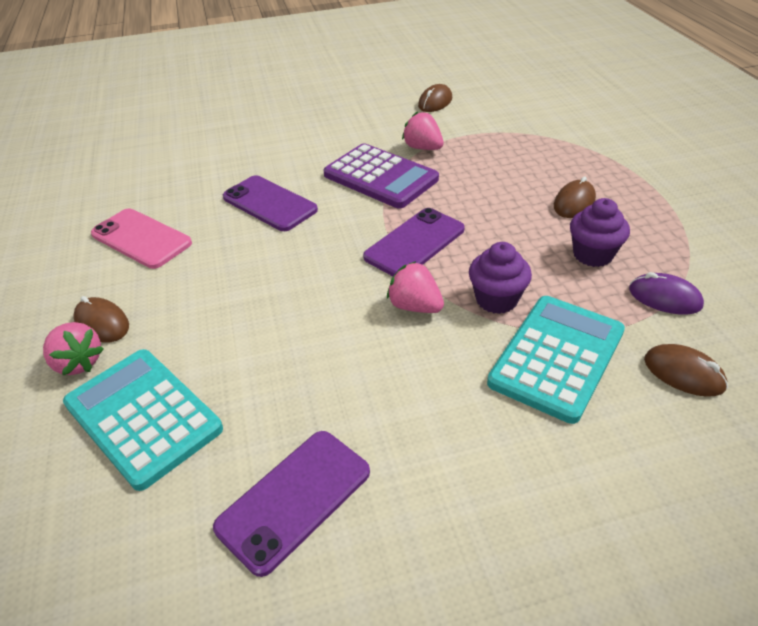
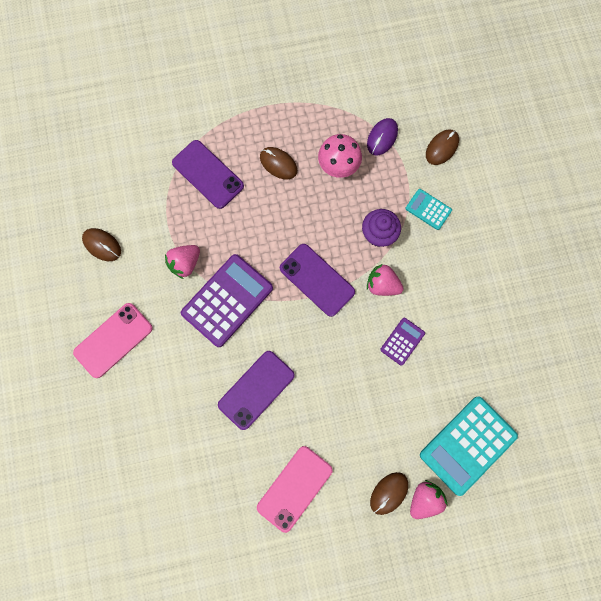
camera: 90 degrees left, 35 degrees up
(294, 499) = (519, 354): purple phone -> purple phone (208, 174)
(325, 331) = (402, 341): none -> purple calculator
(334, 116) = (113, 340): none -> pink phone
(415, 306) = (382, 285): pink strawberry -> pink strawberry turned 75 degrees clockwise
(557, 357) = (428, 209): turquoise calculator -> turquoise calculator, size x0.50
(593, 254) = (338, 167): purple cupcake -> pink mushroom

